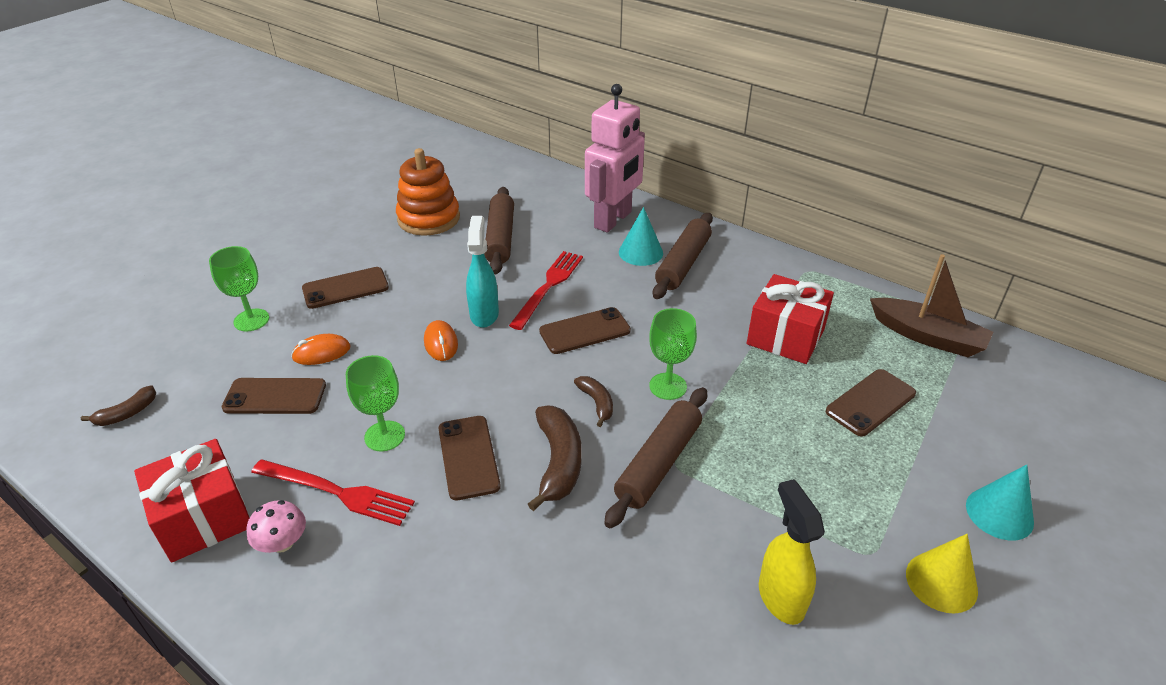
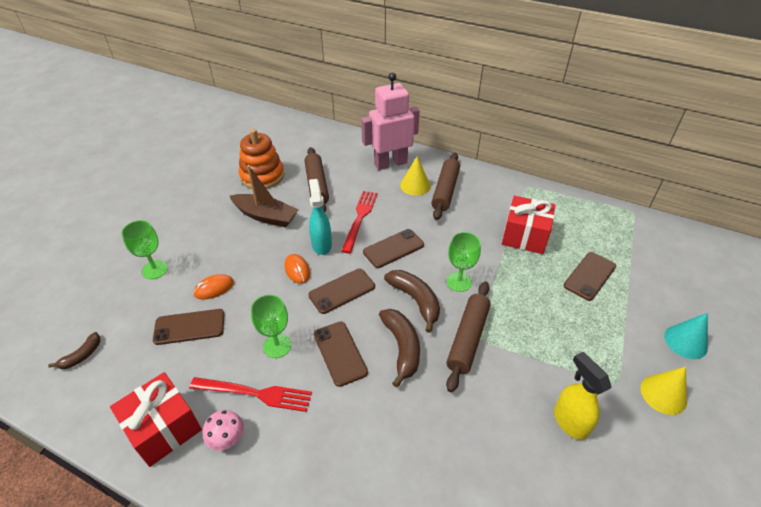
camera: 10 degrees left, 5 degrees up
(345, 288) = (217, 236): brown phone -> brown phone (342, 291)
(596, 403) = (415, 300): brown banana -> brown banana, size x1.74
(613, 220) = (390, 163): pink robot -> pink robot turned 135 degrees counterclockwise
(640, 252) = (415, 185): turquoise cone -> yellow cone
(927, 336) = (612, 225): brown boat -> brown boat (266, 216)

